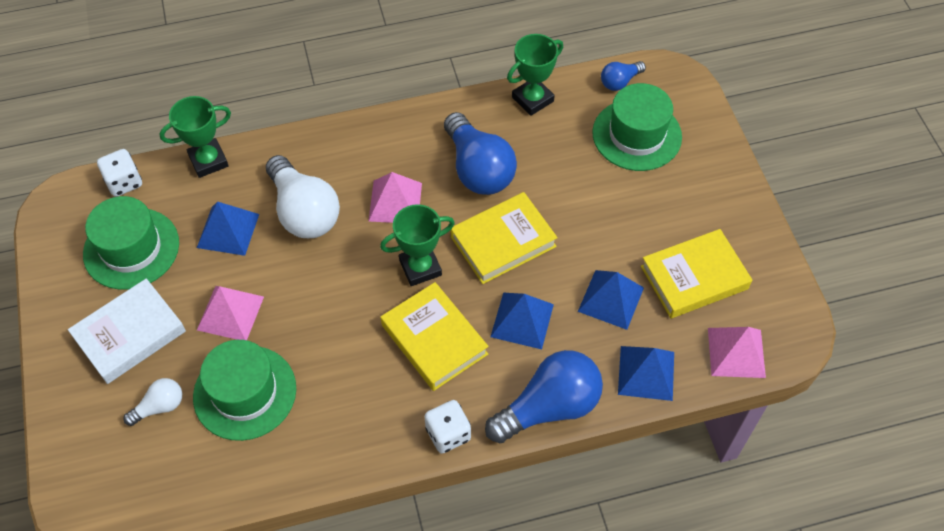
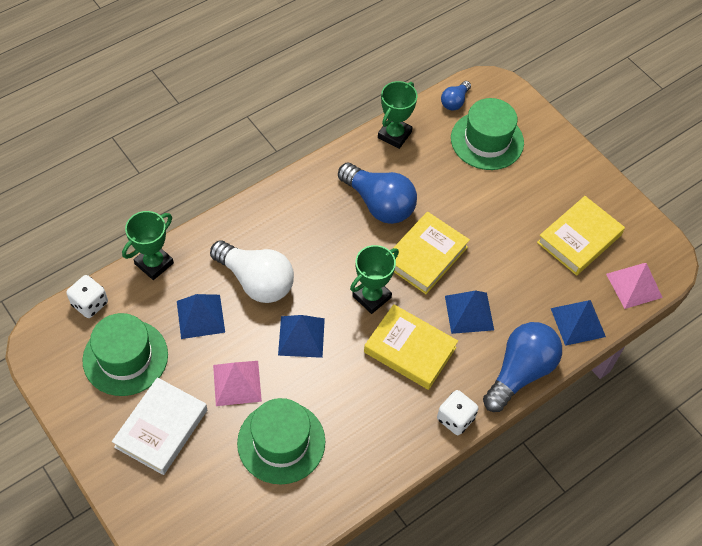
camera: 25 degrees left, 0 degrees up
(160, 406) = (217, 477): white light bulb -> none
(395, 202) = (326, 250): pink pyramid -> none
(610, 299) = (527, 275): blue pyramid -> blue pyramid (301, 336)

